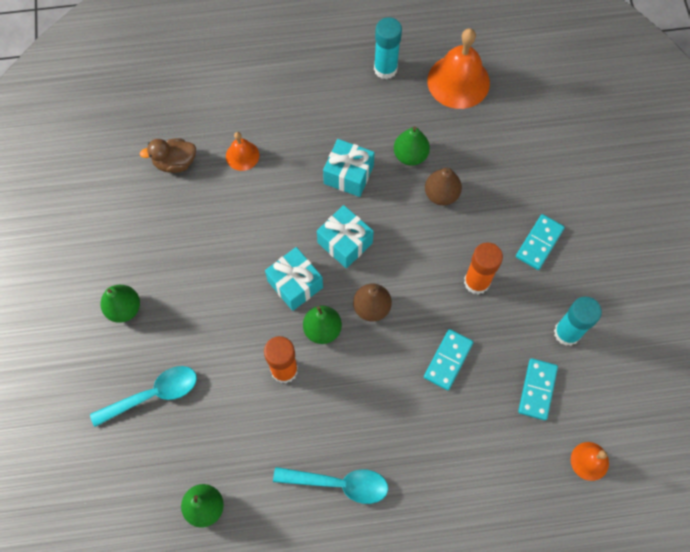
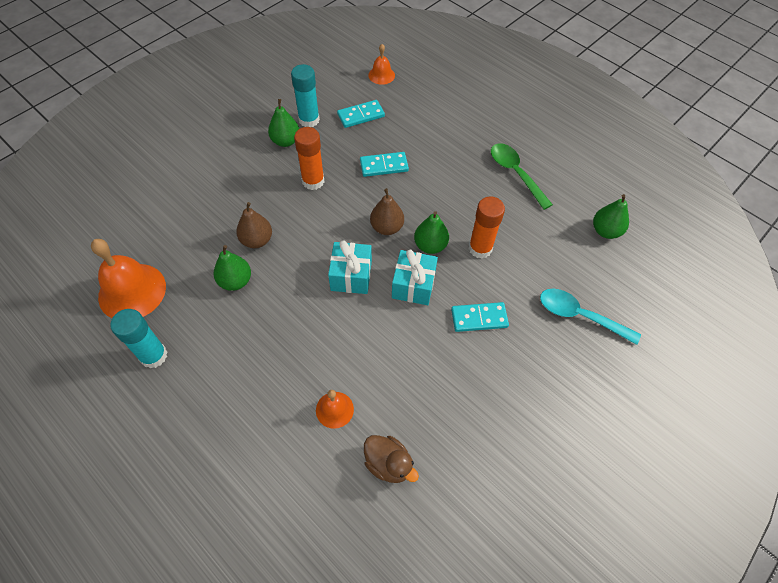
camera: 130 degrees left, 10 degrees down
(124, 308) = (546, 391): green pear -> green pear (285, 141)
(339, 483) = (515, 173): turquoise spoon -> green spoon
(348, 175) = (288, 312): turquoise gift -> none
(539, 243) = (252, 164): turquoise domino -> turquoise domino (479, 318)

